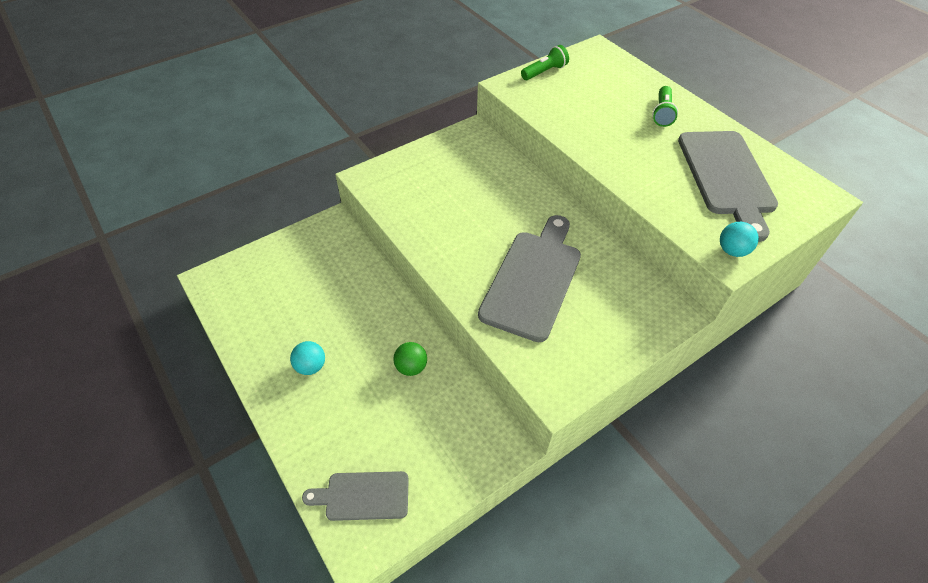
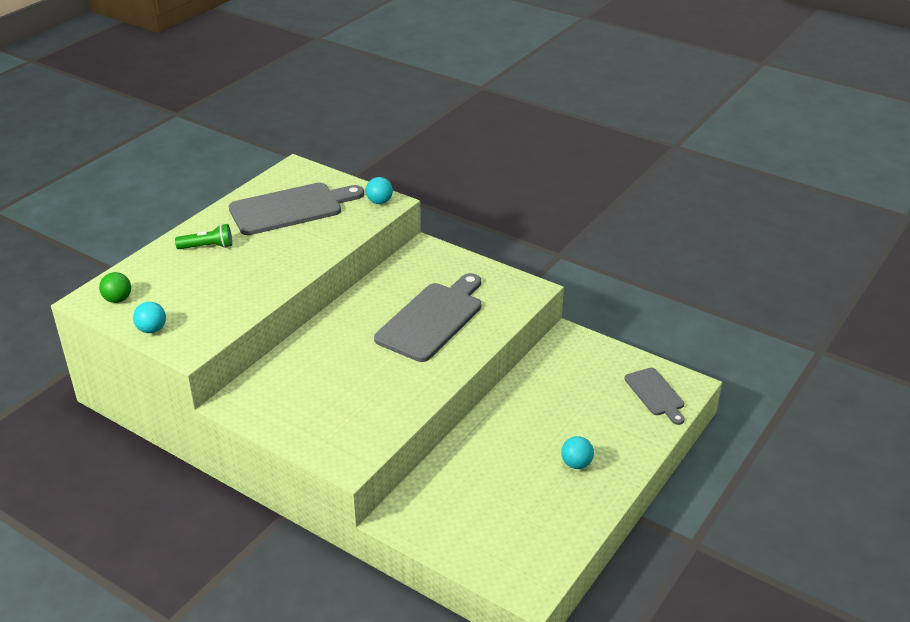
camera: 110 degrees left, 15 degrees down
(411, 367) = (536, 402): green ball -> green ball (118, 299)
(533, 279) = (432, 319): grey cutting board -> grey cutting board turned 120 degrees clockwise
(544, 72) = (152, 329): green flashlight -> turquoise ball

